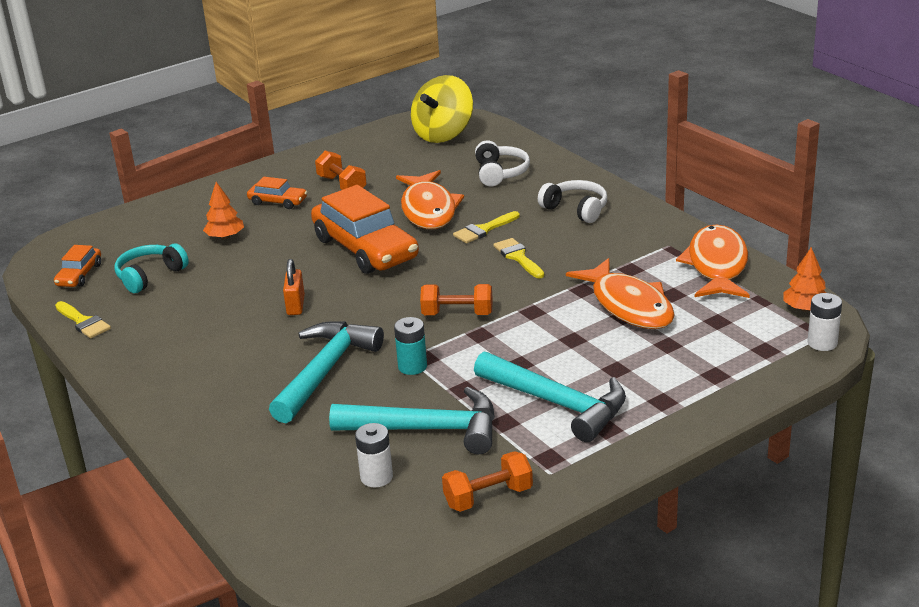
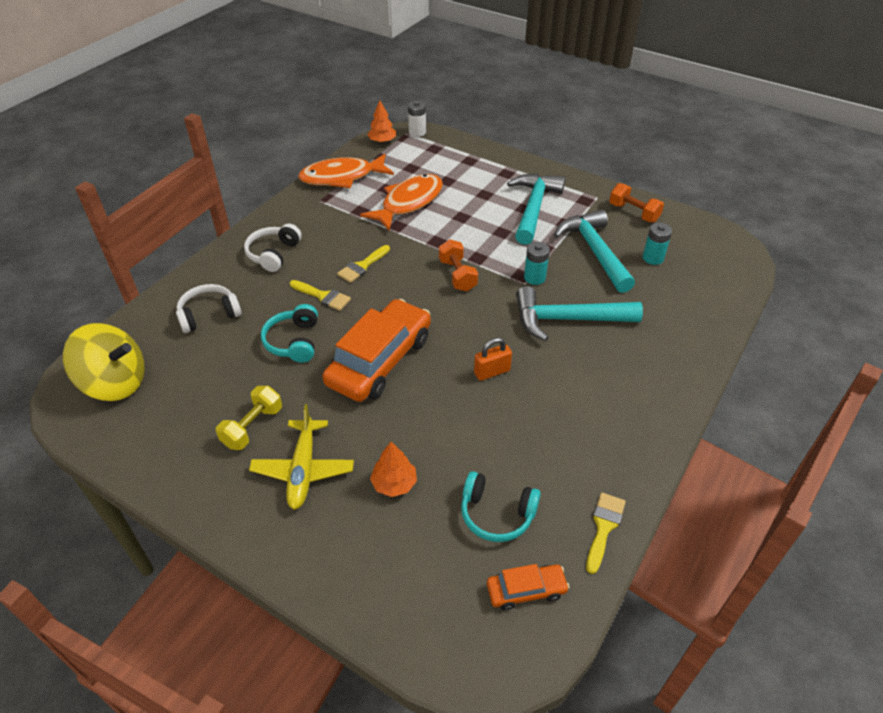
camera: 115 degrees left, 15 degrees up
(278, 202) = (303, 470): orange car -> yellow plane
(342, 185) = (252, 427): orange dumbbell -> yellow dumbbell
(376, 477) = (653, 258): white battery -> turquoise battery
(428, 209) = (294, 341): orange fish -> turquoise headphones

